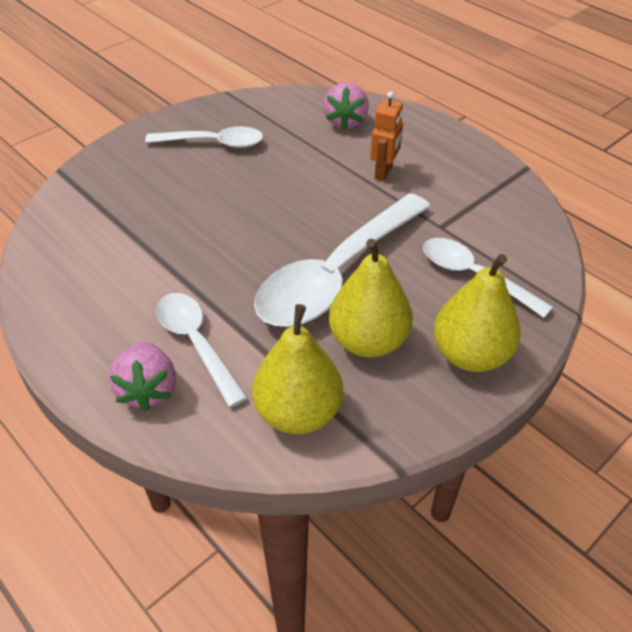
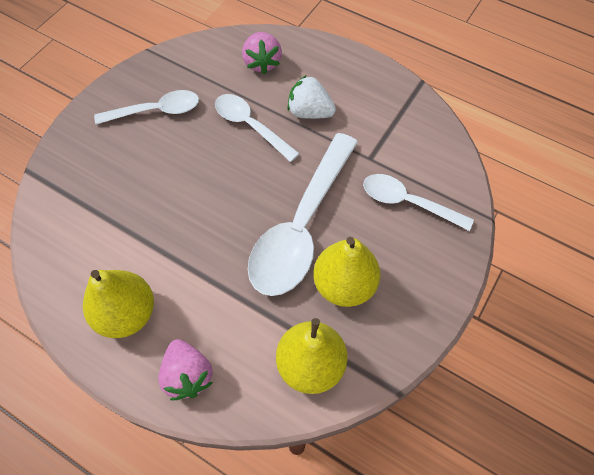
camera: 15 degrees left, 15 degrees up
(196, 344) = (211, 322): white spoon -> white spoon (250, 126)
(384, 172) = (309, 112): orange robot -> white strawberry
(470, 355) = (423, 278): yellow pear -> yellow pear (126, 314)

